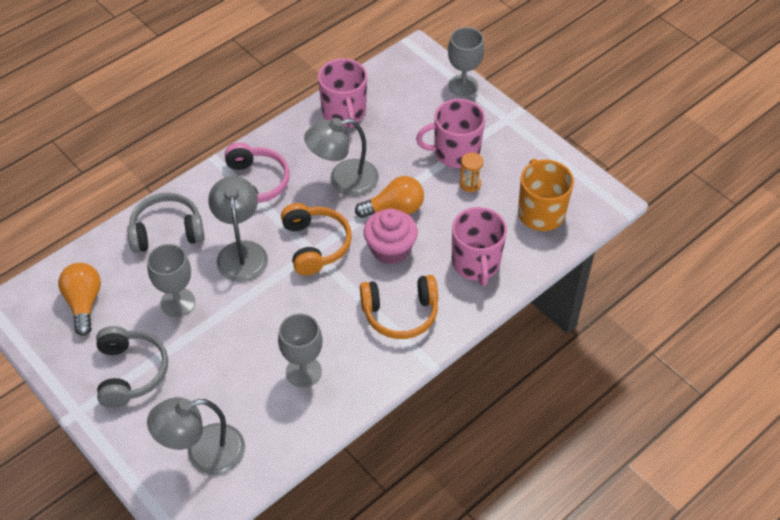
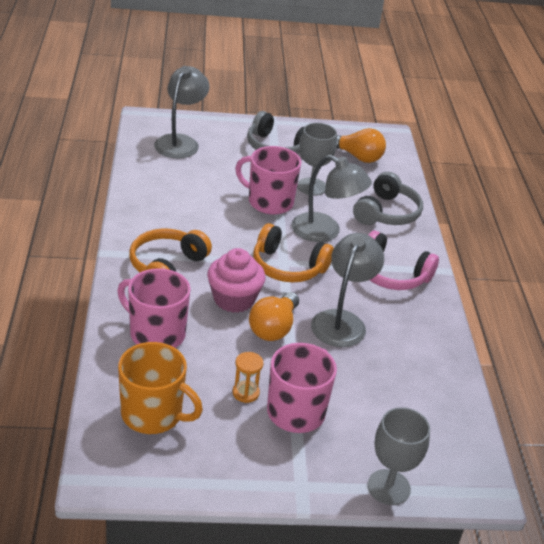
camera: 125 degrees right, 15 degrees down
(303, 371) = (182, 201): grey goblet -> none
(344, 112) = (432, 373): pink mug -> pink mug (269, 202)

